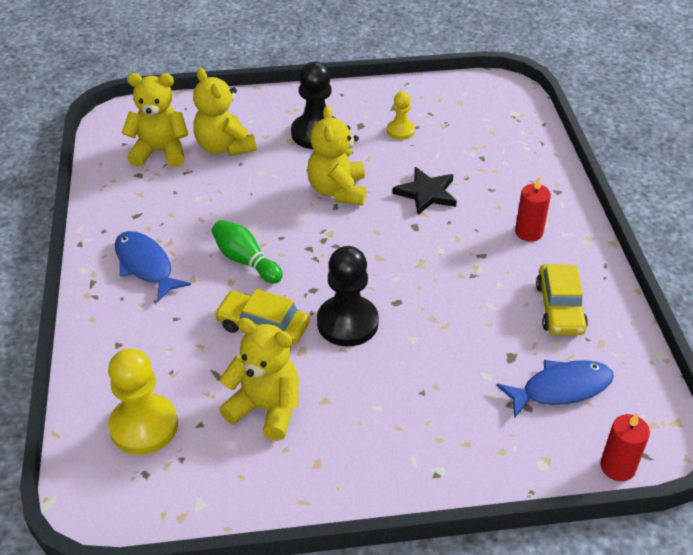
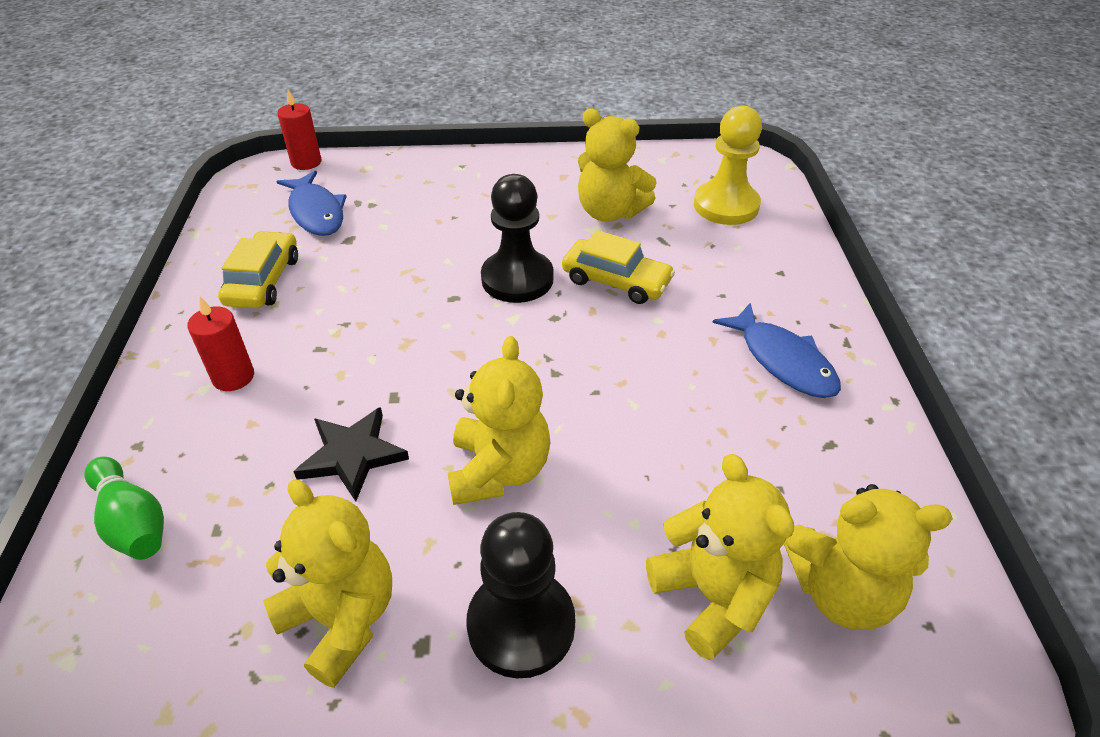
camera: 175 degrees left, 0 degrees up
(245, 261) = (644, 359): green bowling pin -> green bowling pin (133, 522)
(400, 131) = (341, 619): yellow pawn -> yellow teddy bear
(561, 389) = (316, 212): blue fish -> blue fish turned 105 degrees counterclockwise

